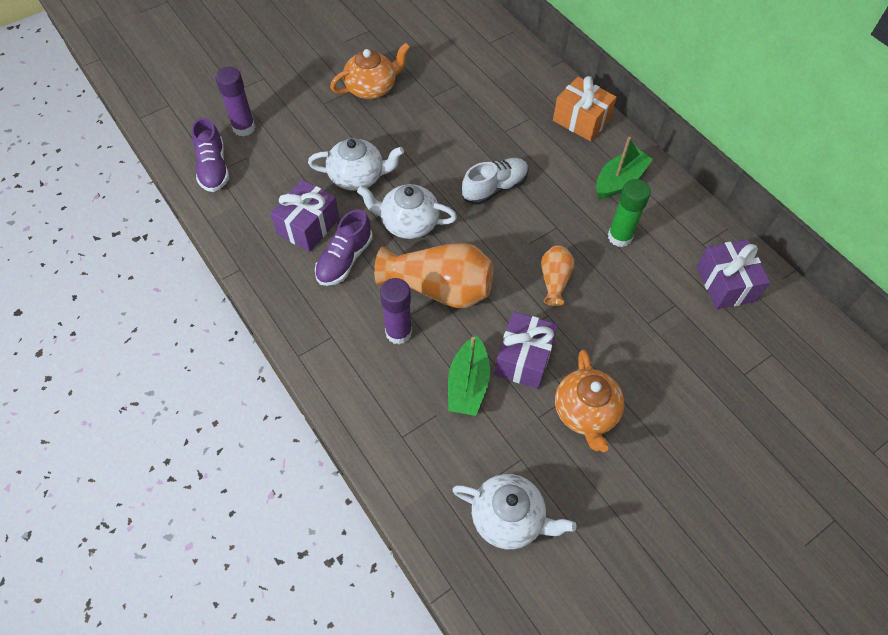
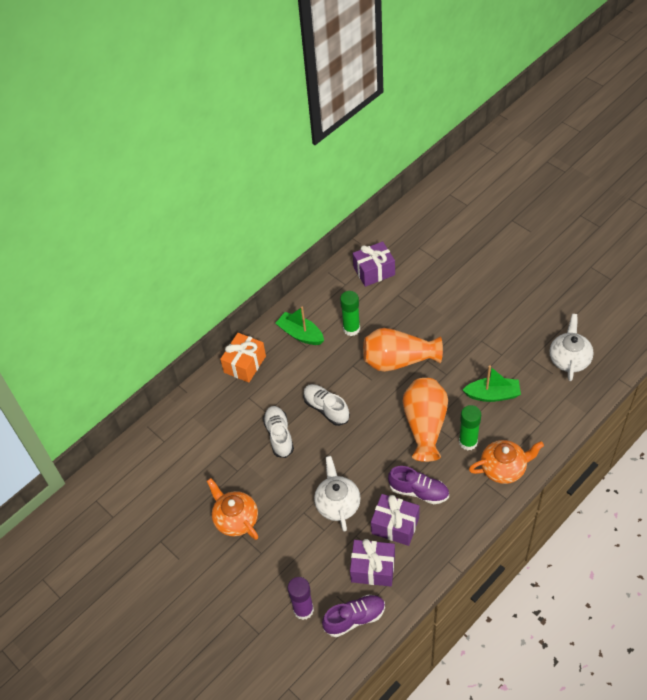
camera: 95 degrees left, 5 degrees down
(398, 332) = (468, 442): purple glue stick -> green glue stick
(408, 223) = (374, 458): white teapot -> none
(468, 138) = (279, 435): none -> white shoe
(523, 358) = (464, 368): purple gift -> purple gift (373, 568)
(554, 280) = (398, 360): orange vase -> orange vase, size x1.92
(585, 413) = (490, 331): orange teapot -> orange teapot (504, 468)

